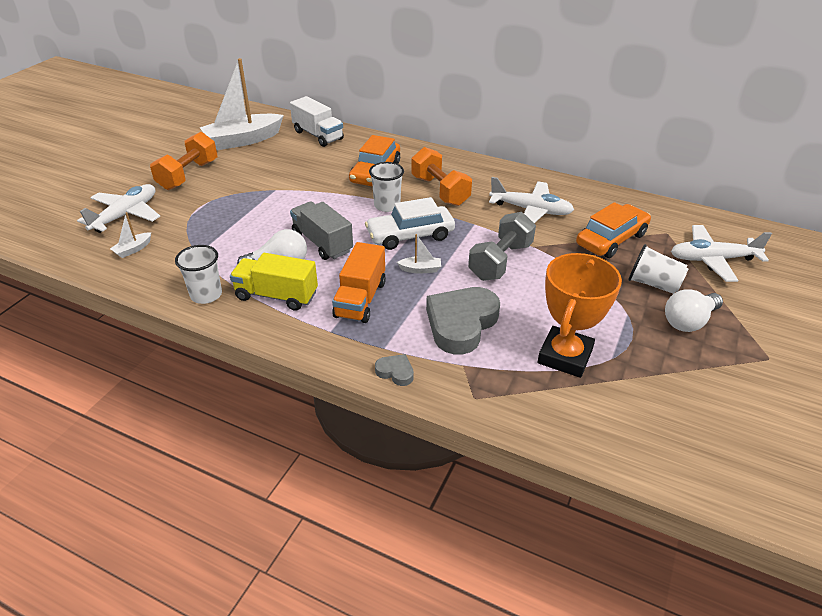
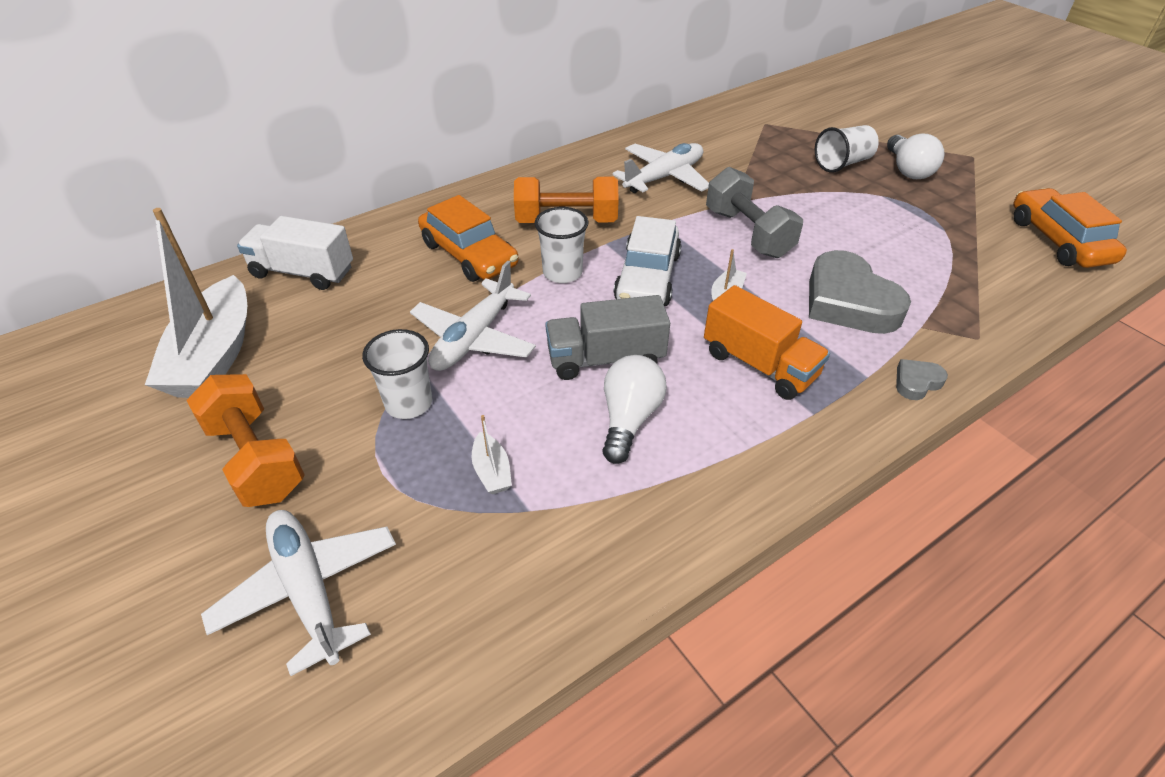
camera: 60 degrees left, 5 degrees up
(133, 249) = (444, 603): white boat -> white boat (492, 471)
(206, 295) = (655, 527): white cup -> white cup (408, 403)
(276, 295) = (704, 444): yellow truck -> none
(318, 135) = (303, 272): white truck -> white truck turned 150 degrees counterclockwise
(565, 356) = (932, 255): orange trophy -> none
(611, 239) = (755, 154): orange car -> orange car (1058, 240)
(712, 259) = (823, 121): white plane -> white plane (474, 338)

